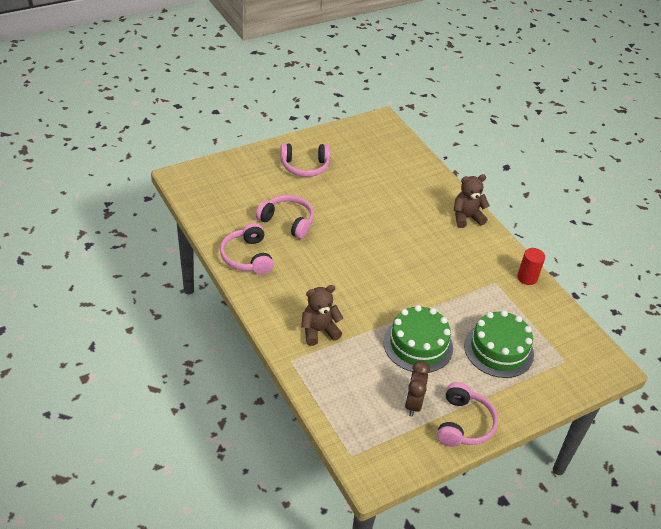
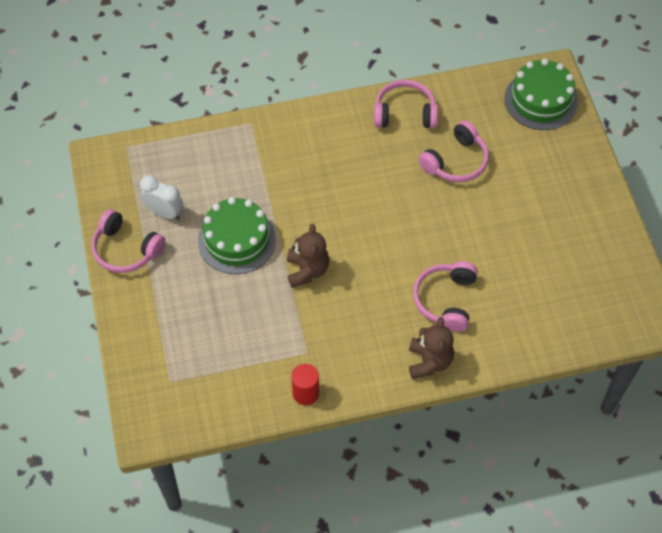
camera: 110 degrees right, 15 degrees up
(305, 166) = (558, 201): pink headphones -> pink headphones (445, 300)
(319, 331) = (281, 155): brown teddy bear -> brown teddy bear (307, 270)
(413, 404) = (165, 212): brown clock -> white clock
(498, 349) = (206, 317): green cake -> green cake (540, 100)

